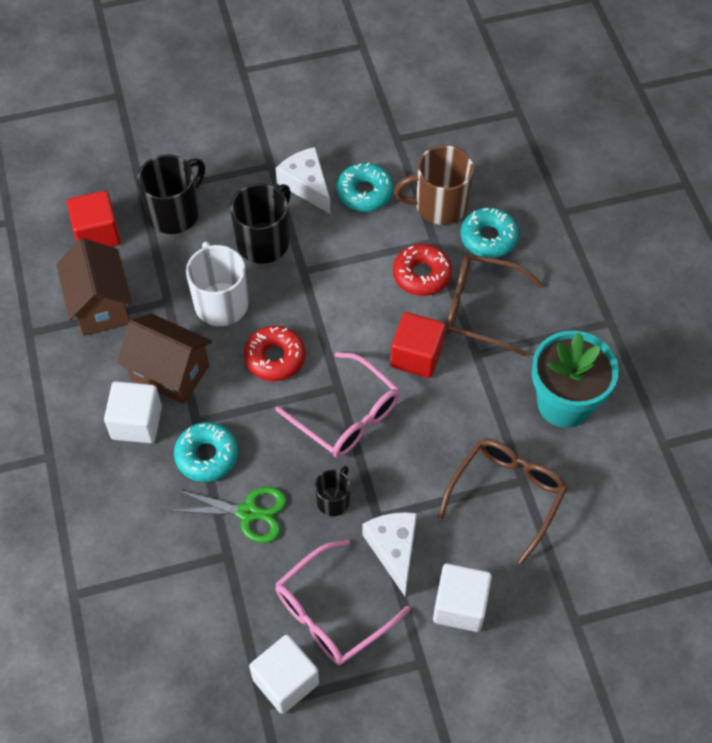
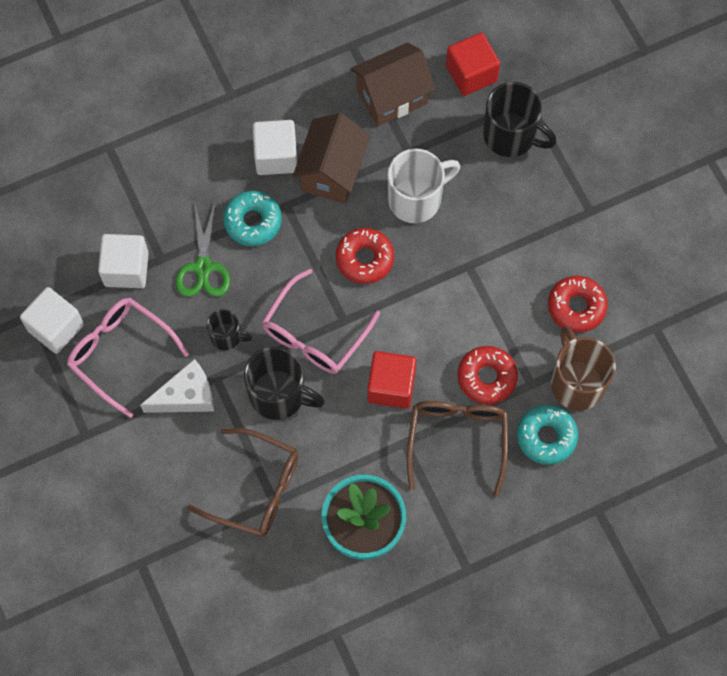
camera: 80 degrees right, 10 degrees up
(264, 241) = (495, 223): black mug -> black mug (279, 395)
(306, 185) = (573, 249): white cheese -> none
(364, 192) = (576, 307): turquoise donut -> red donut
(460, 605) = (141, 460): white cube -> white cube (126, 269)

